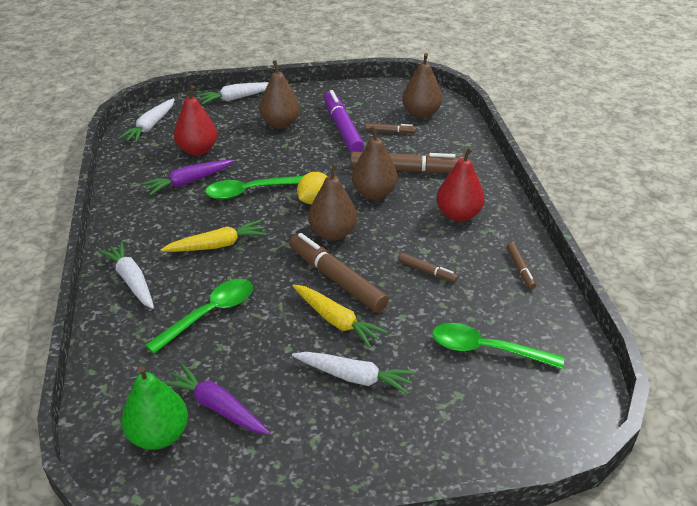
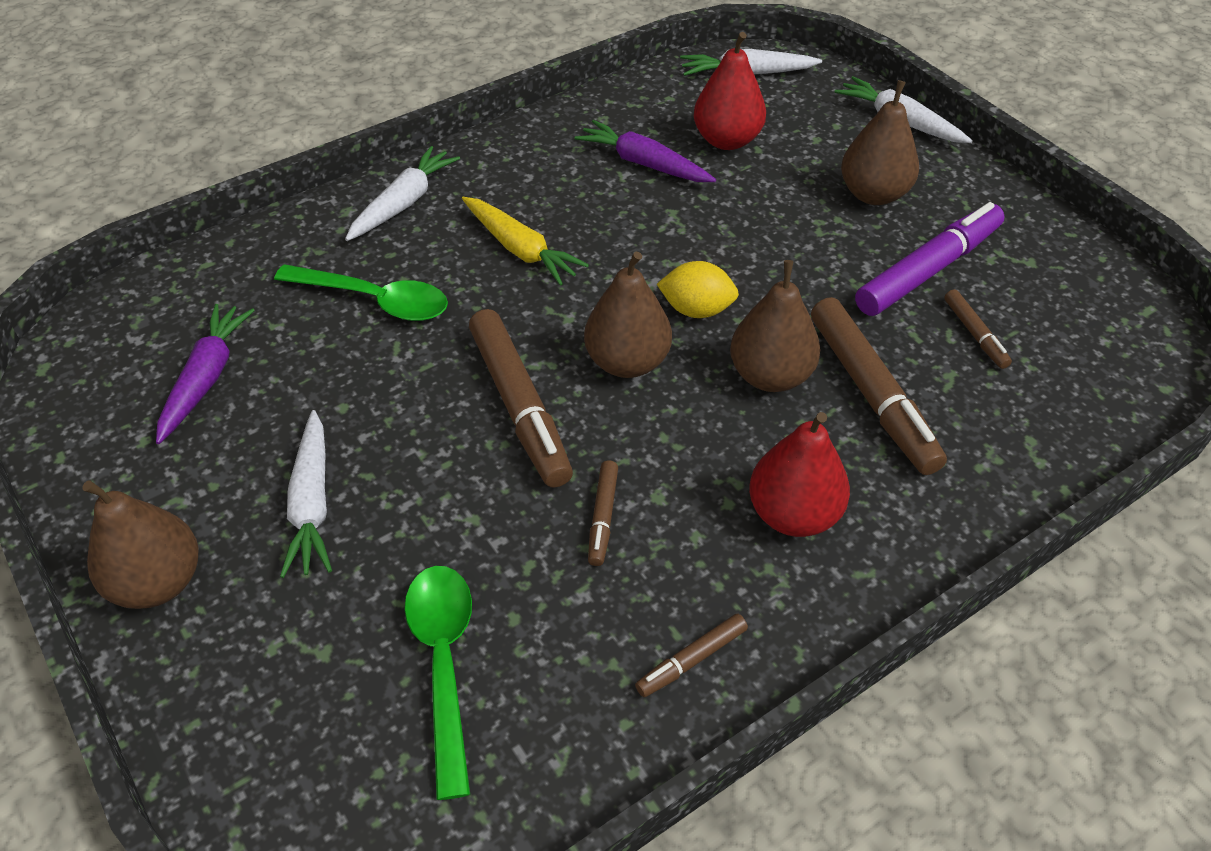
camera: 65 degrees right, 10 degrees up
(159, 435) = (144, 344): green pear -> none
(250, 191) = (667, 232): green spoon -> none
(336, 321) = (424, 440): yellow carrot -> none
(337, 279) = (519, 406): brown marker -> brown marker turned 135 degrees clockwise
(421, 114) = (1078, 357): brown pear -> brown pear (158, 582)

